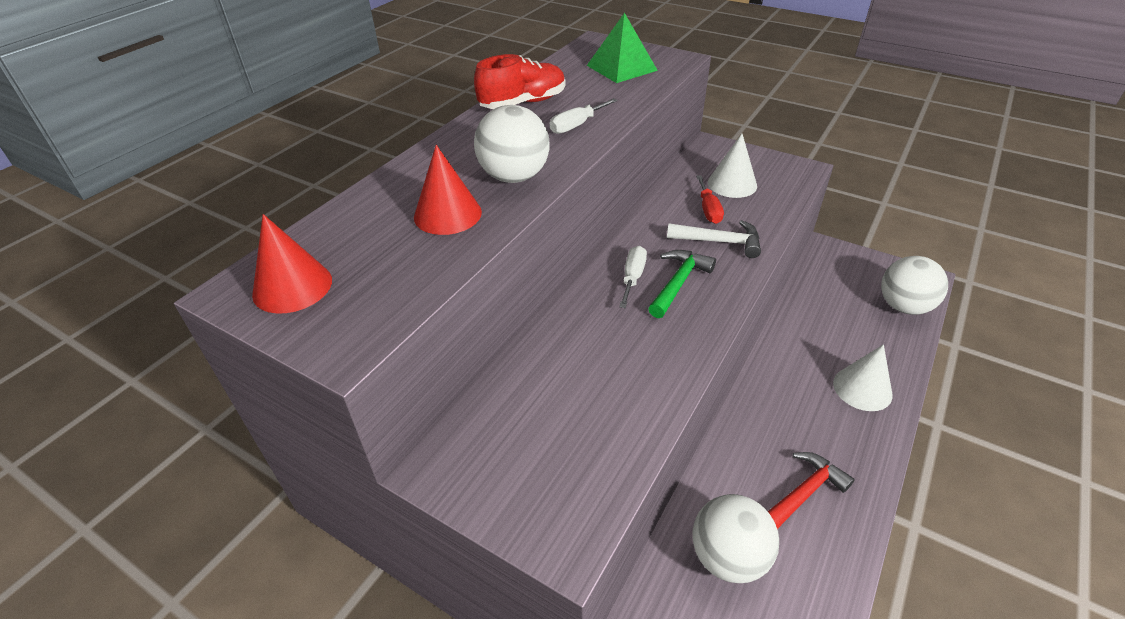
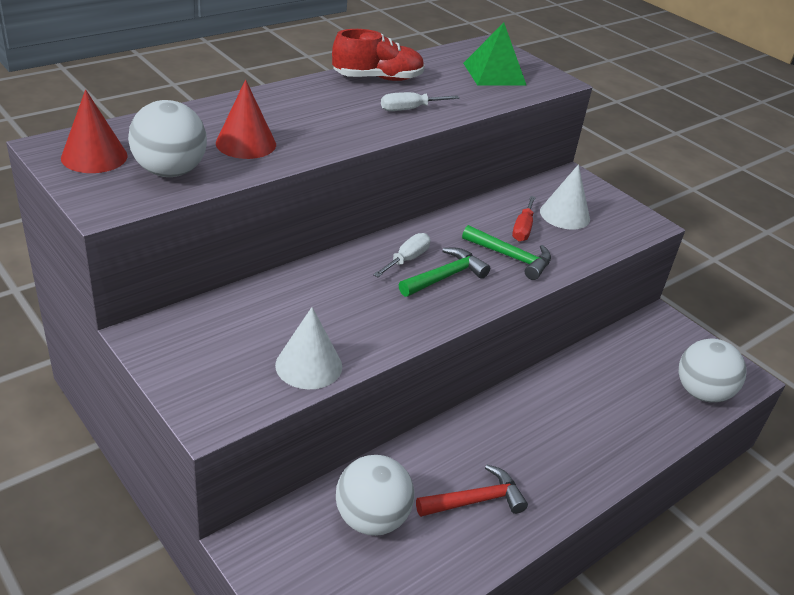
camera: 15 degrees right, 5 degrees down
(514, 177) = (322, 132): white ball -> white ball (170, 171)
(720, 242) = (511, 257): white hammer -> green hammer
(862, 388) = (600, 443): white cone -> white cone (308, 365)

